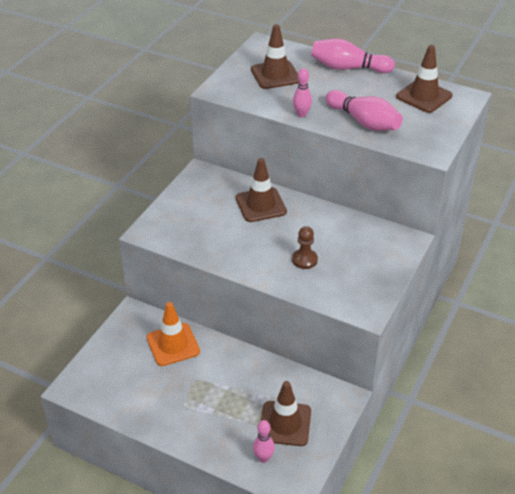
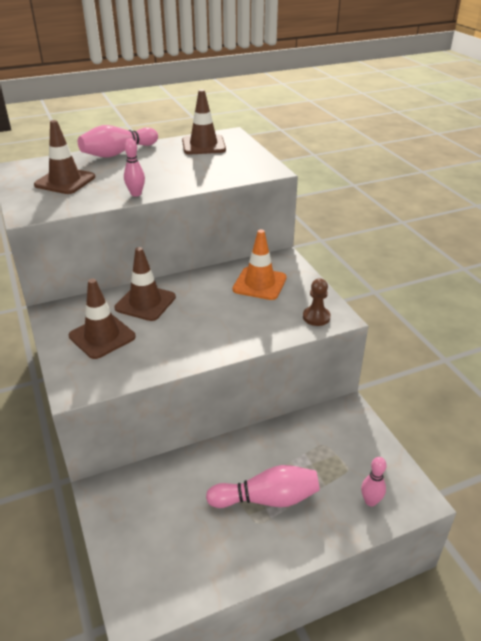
camera: 50 degrees left, 5 degrees down
(173, 344) = (175, 484): orange traffic cone -> orange traffic cone (259, 284)
(285, 423) = (344, 462): brown traffic cone -> brown traffic cone (102, 336)
(304, 260) = (241, 316): brown pawn -> brown pawn (316, 317)
(364, 122) = (192, 176): pink bowling pin -> pink bowling pin (267, 499)

